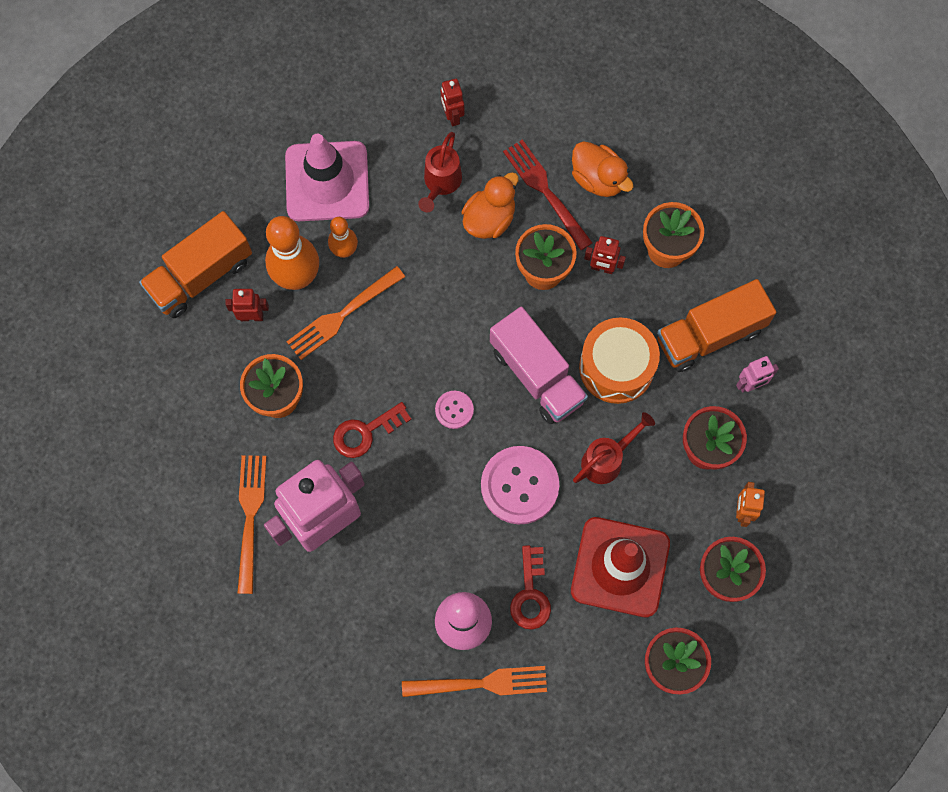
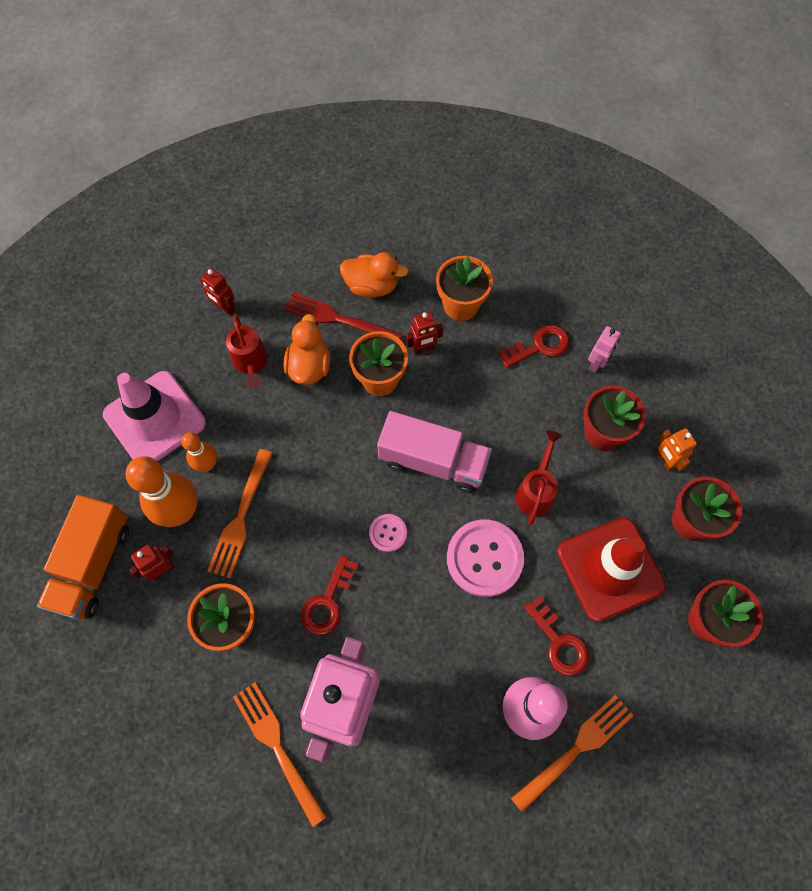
camera: 35 degrees left, 5 degrees down
(616, 367) = (489, 415): orange drum -> none
(710, 335) = (539, 346): orange truck -> red key

